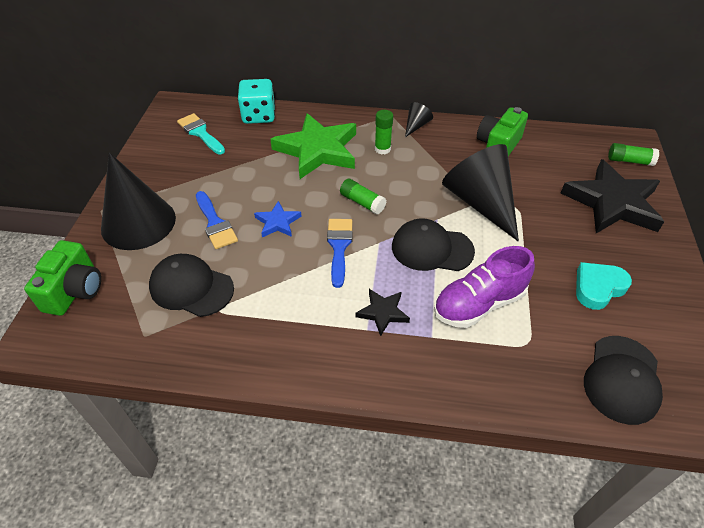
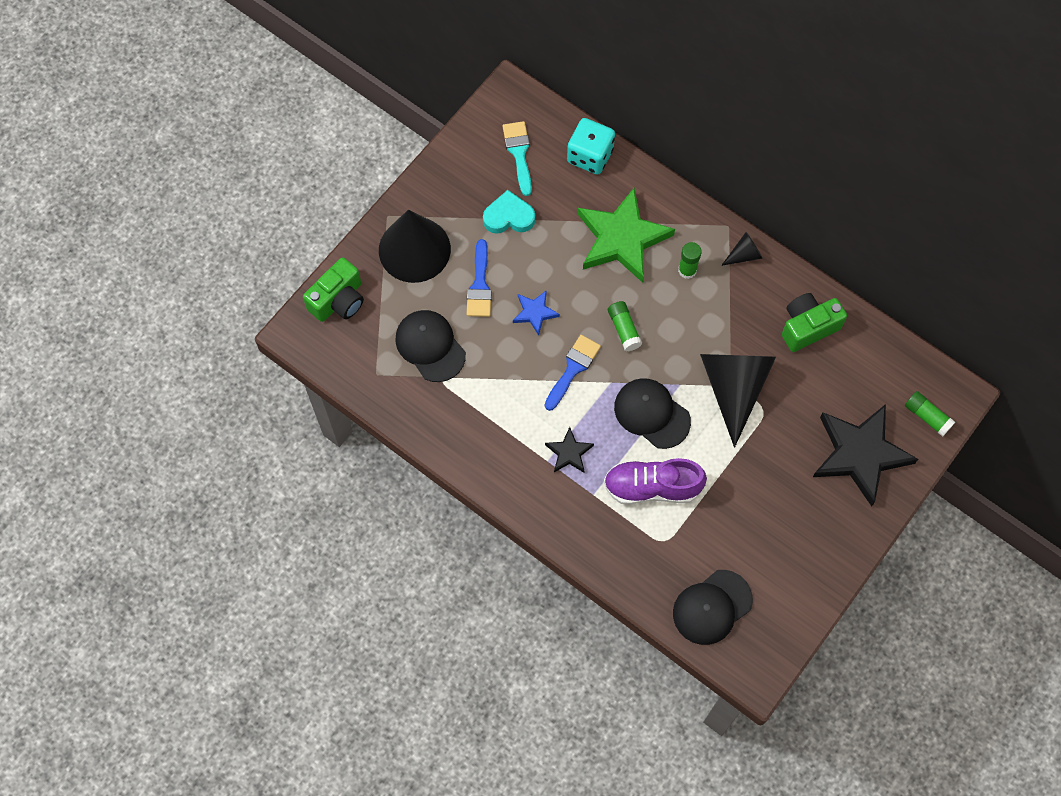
camera: 30 degrees right, 20 degrees up
(598, 288) = (764, 528): turquoise heart -> turquoise heart (509, 217)

